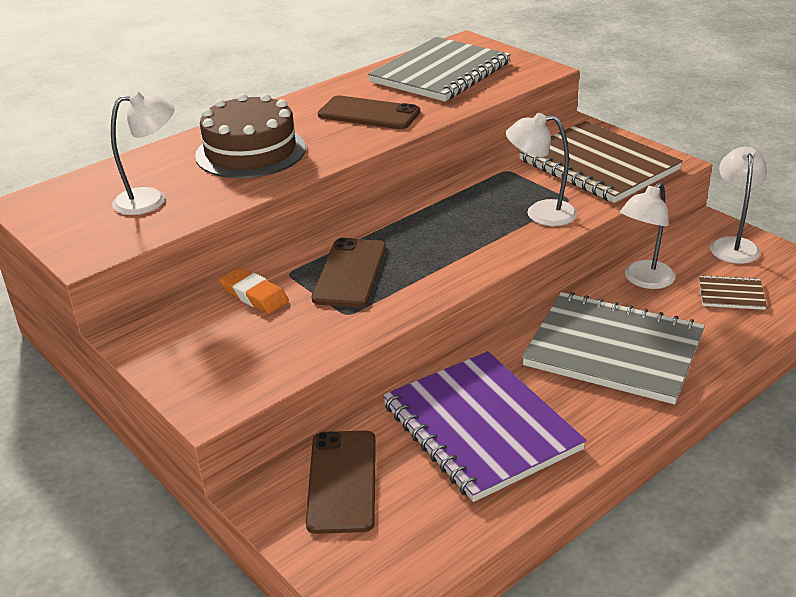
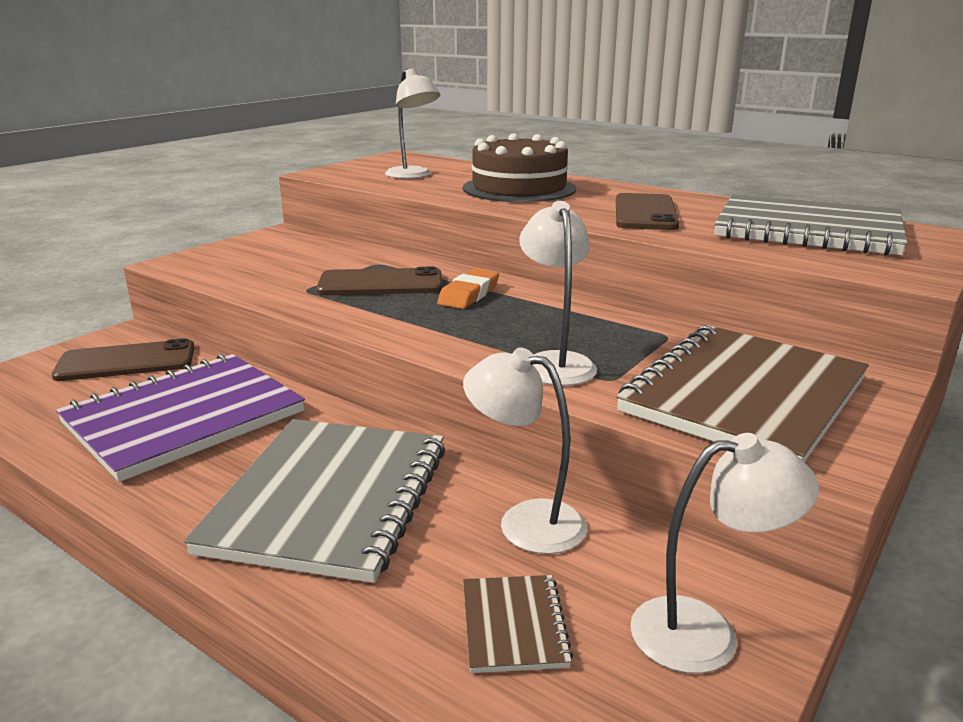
camera: 75 degrees right, 10 degrees down
(254, 295) = (337, 257): orange eraser -> orange eraser (469, 294)

